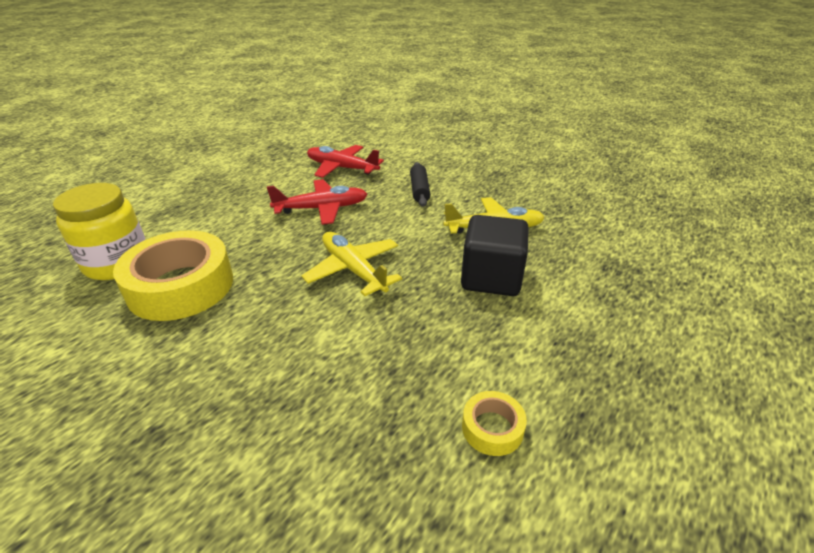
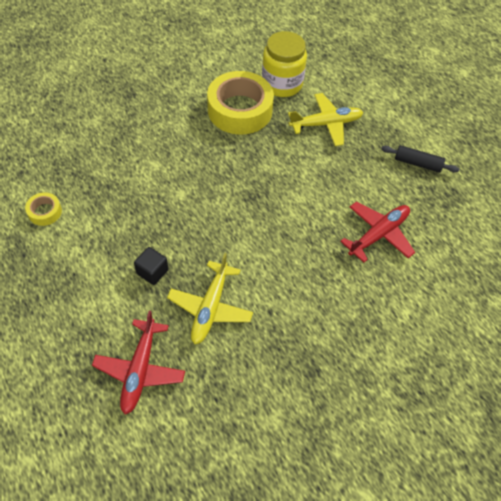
camera: 110 degrees right, 20 degrees up
(322, 209) = (304, 199): red plane -> red plane (140, 370)
(353, 270) = (208, 196): yellow plane -> yellow plane (326, 124)
(419, 190) = (305, 281): black rolling pin -> black rolling pin (417, 163)
(491, 278) = (152, 272): black cube -> black cube, size x0.54

